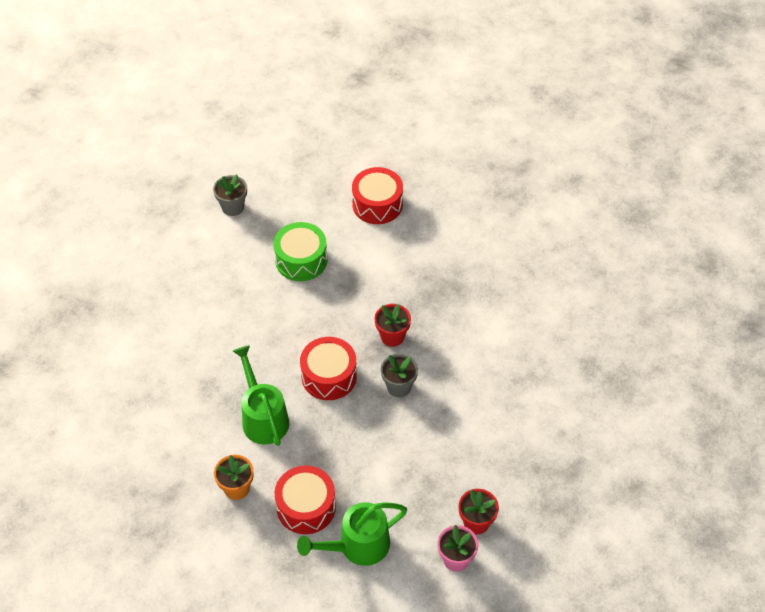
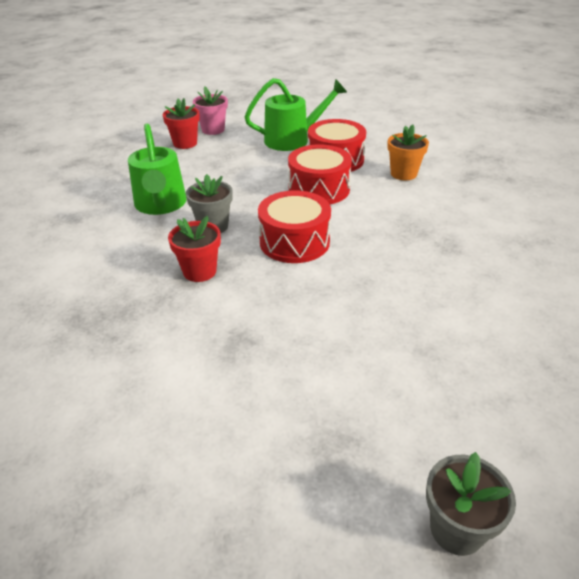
camera: 170 degrees left, 15 degrees down
(263, 417) = (378, 216): green watering can -> green watering can (161, 205)
(301, 260) = (311, 389): green drum -> none
(377, 204) = (129, 488): red drum -> red drum (319, 189)

